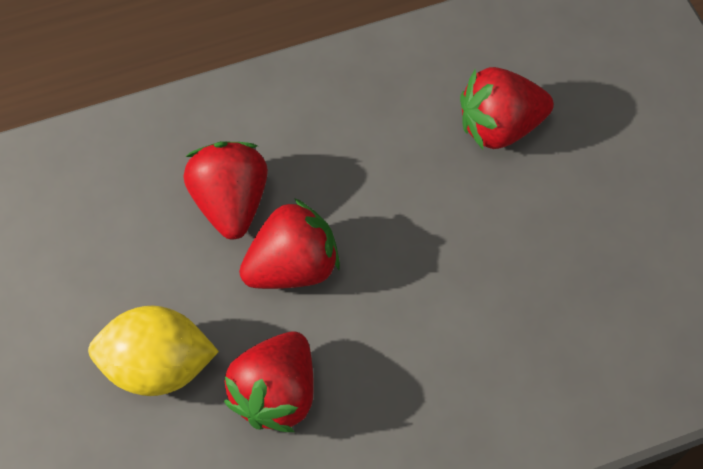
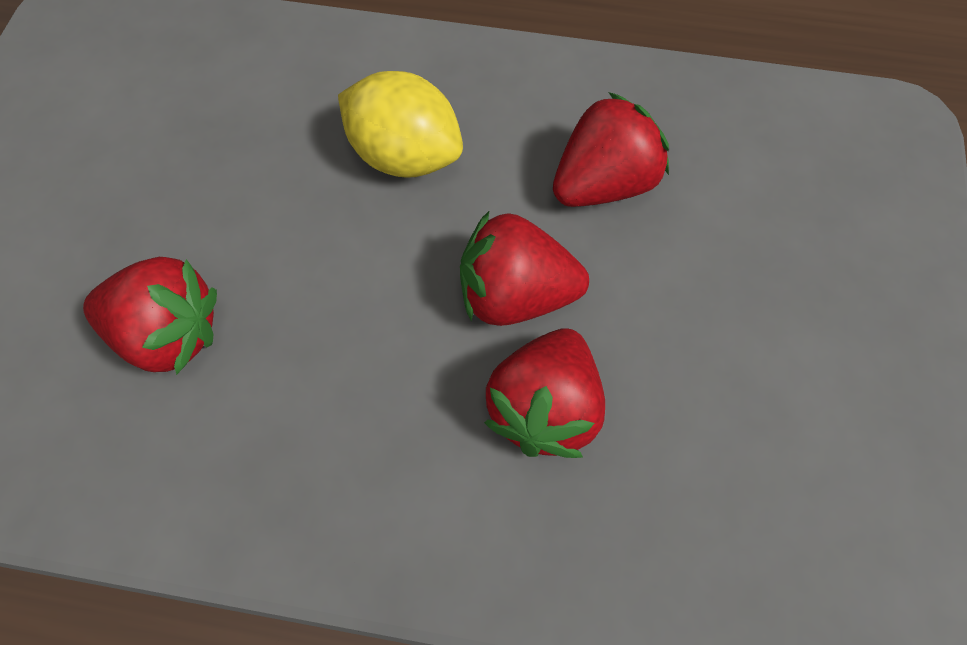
camera: 150 degrees left, 0 degrees up
(158, 366) = (716, 266): yellow lemon -> yellow lemon (404, 156)

